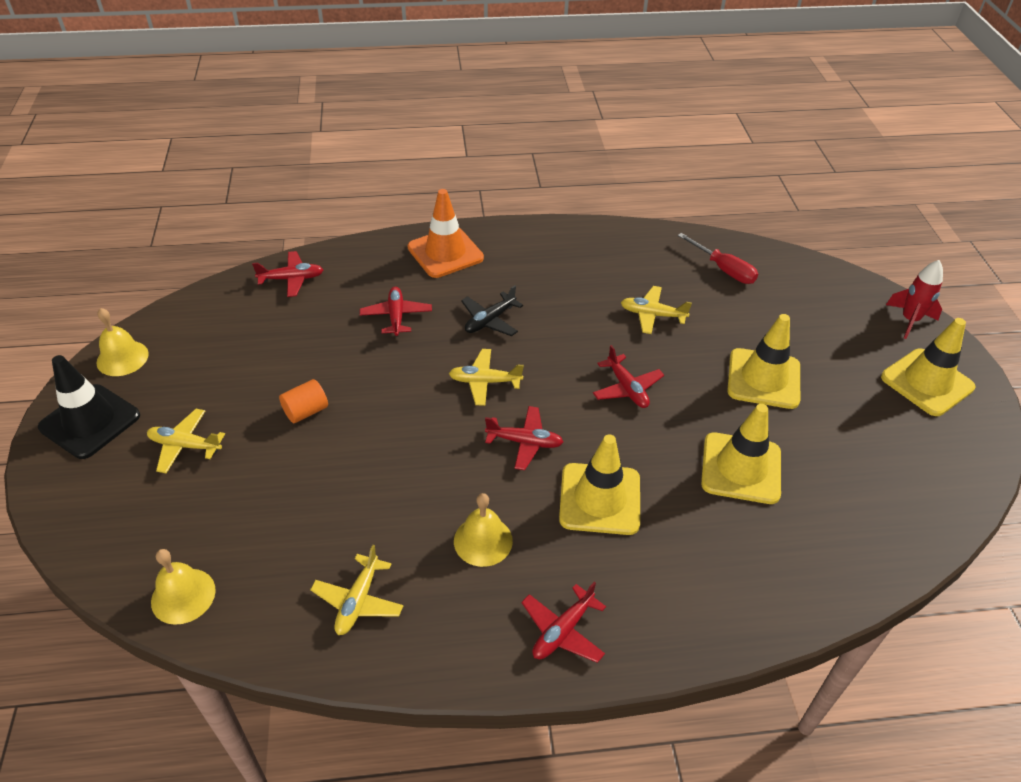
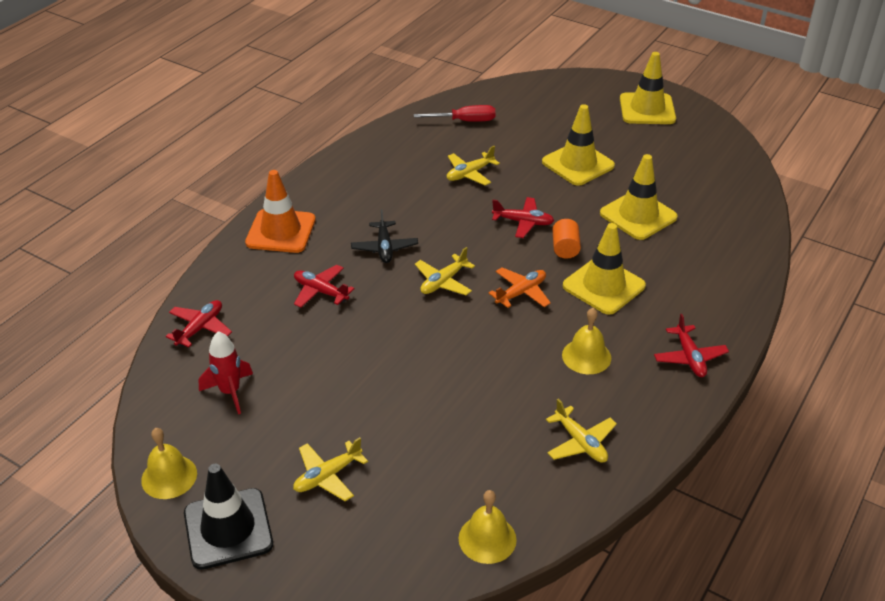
camera: 50 degrees left, 5 degrees down
(306, 411) = (368, 388): orange cylinder -> orange cylinder (565, 248)
(524, 442) = (521, 293): red plane -> orange plane
(909, 320) = (594, 83): red rocket -> red rocket (230, 392)

